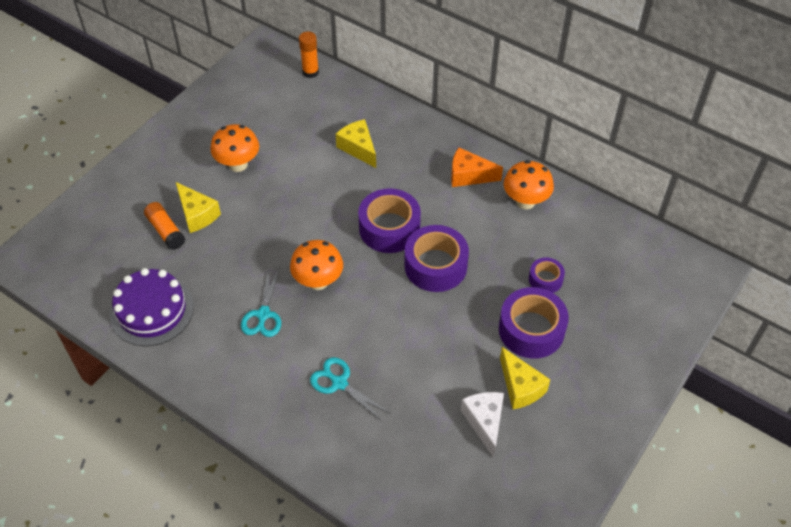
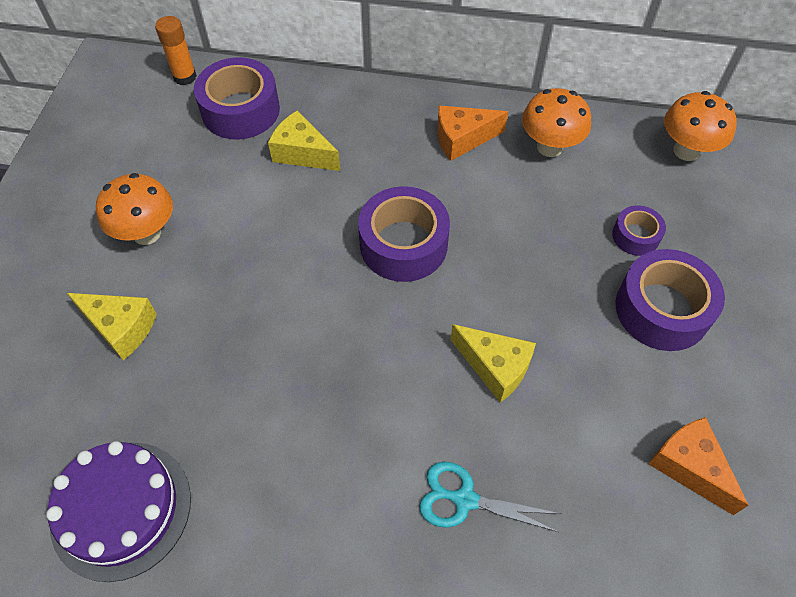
camera: 25 degrees left, 5 degrees up
(166, 231) = (84, 371): orange glue stick -> none
(263, 314) = (298, 441): turquoise scissors -> none
(318, 281) = (350, 357): orange mushroom -> orange mushroom (686, 151)
(435, 266) = (492, 272): purple tape -> purple tape (240, 110)
(484, 422) = (689, 467): white cheese -> orange cheese
(520, 387) = (700, 394): yellow cheese -> yellow cheese (495, 367)

